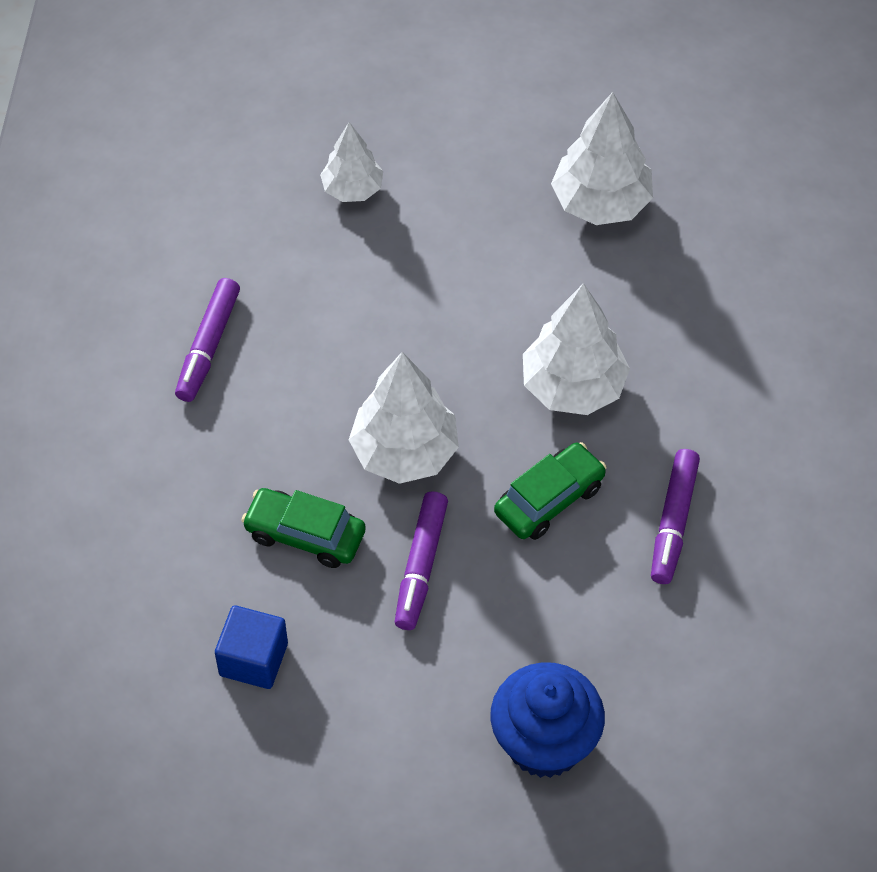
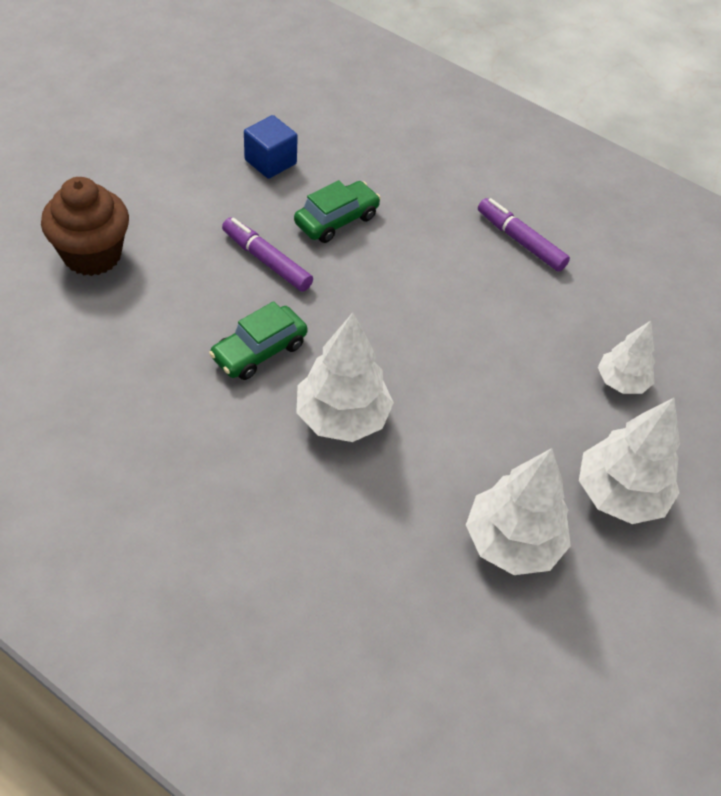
camera: 115 degrees right, 5 degrees down
(405, 452) = (360, 295): white tree -> white tree (619, 495)
(544, 742) = (92, 255): blue cupcake -> brown cupcake
(549, 499) = (259, 351): green car -> green car turned 60 degrees clockwise
(673, 522) = (180, 411): purple marker -> none

